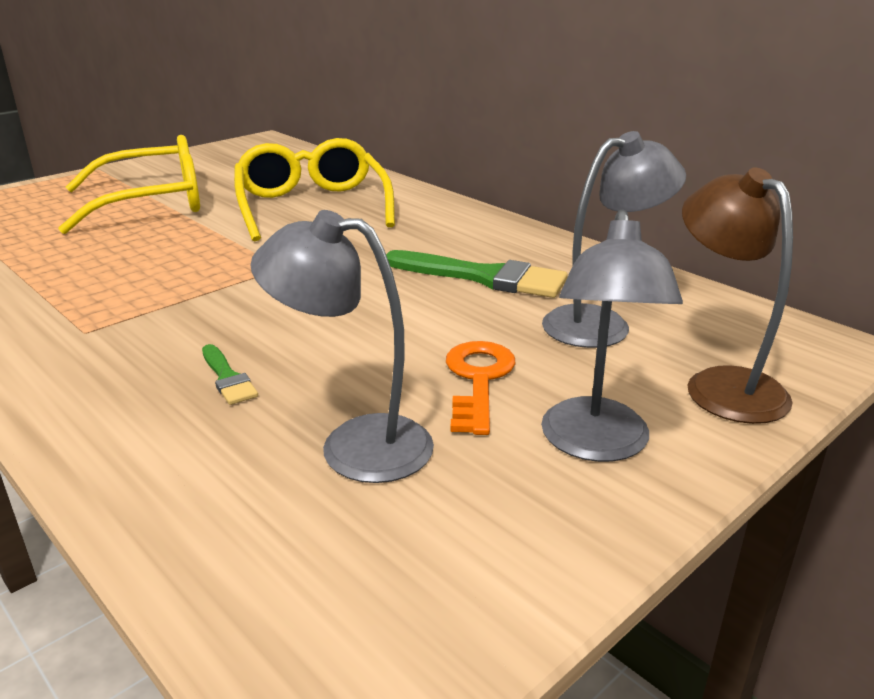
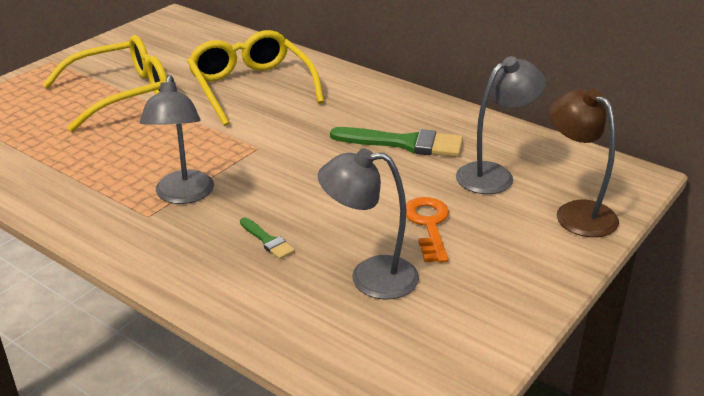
camera: 10 degrees left, 5 degrees up
(596, 445) = (511, 261): grey lamp -> grey lamp (183, 195)

